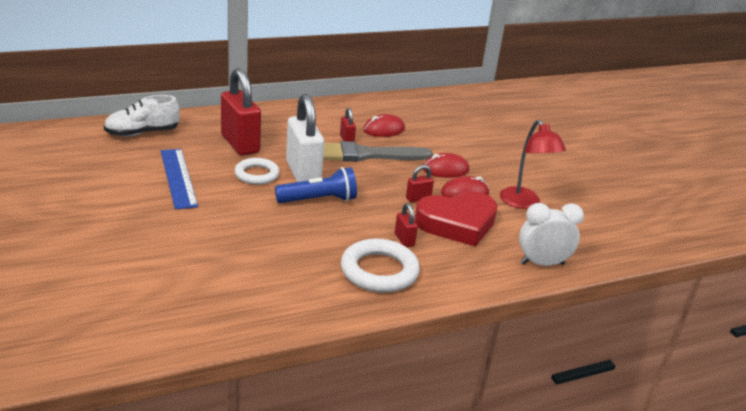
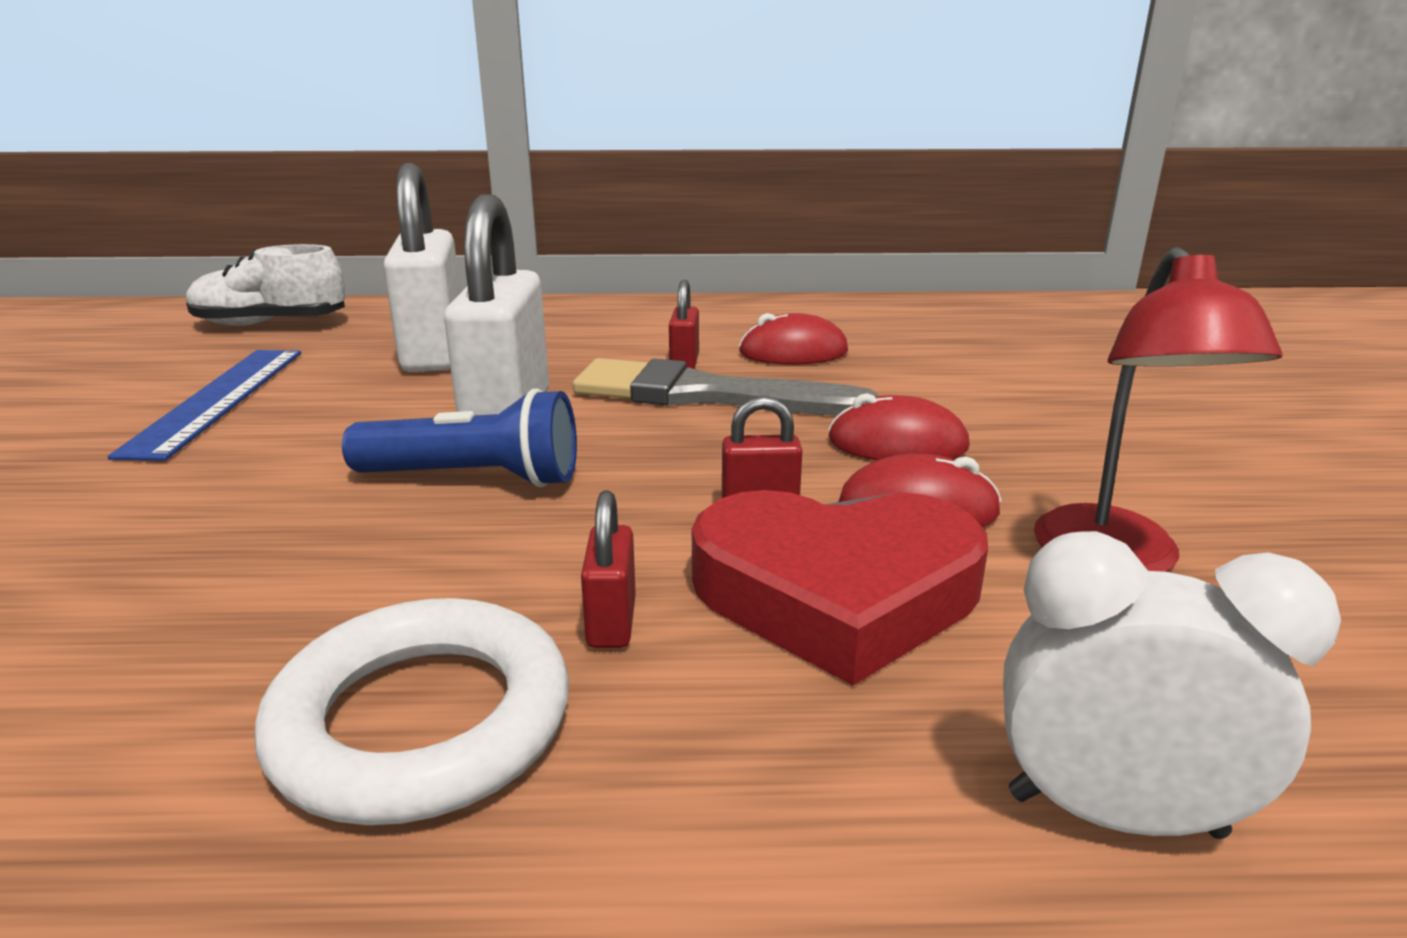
camera: 25 degrees right, 5 degrees down
(240, 144) = (434, 354): red padlock -> white padlock
(257, 174) = (394, 409): white ring -> none

